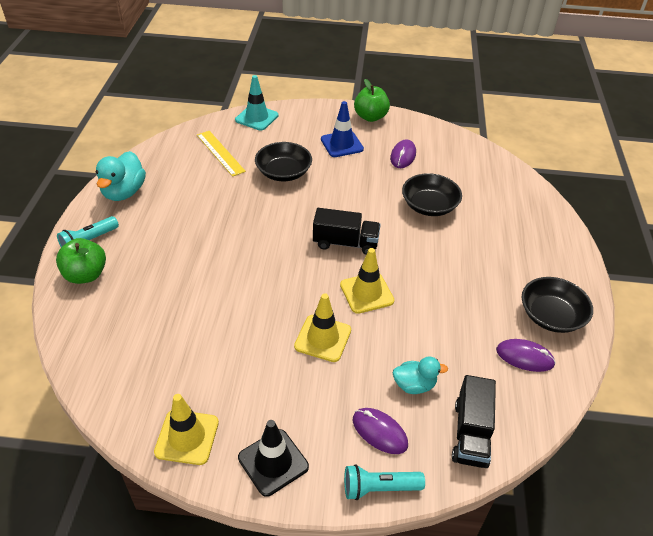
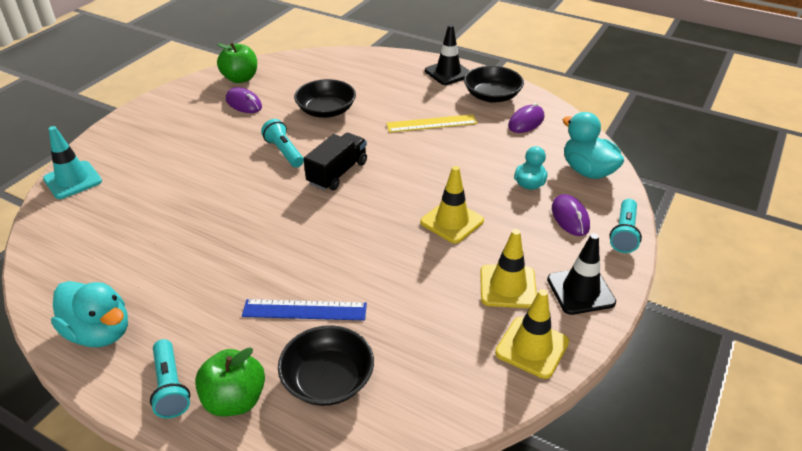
camera: 65 degrees left, 5 degrees down
(178, 280) = (304, 310): none -> blue ruler
(220, 153) = (109, 225): yellow ruler -> yellow ruler (431, 123)
(283, 172) = (194, 185): black bowl -> black bowl (328, 379)
(341, 144) = (187, 134): blue traffic cone -> none
(353, 202) = (284, 152): none -> turquoise flashlight
(366, 293) = (411, 179): yellow traffic cone -> yellow traffic cone (508, 286)
(370, 117) = (163, 103): green apple -> green apple (240, 79)
(379, 432) = (570, 217): purple mouse -> purple mouse turned 75 degrees counterclockwise
(470, 433) = (587, 171): black truck -> turquoise duck
(565, 268) = (448, 73): none -> black traffic cone

